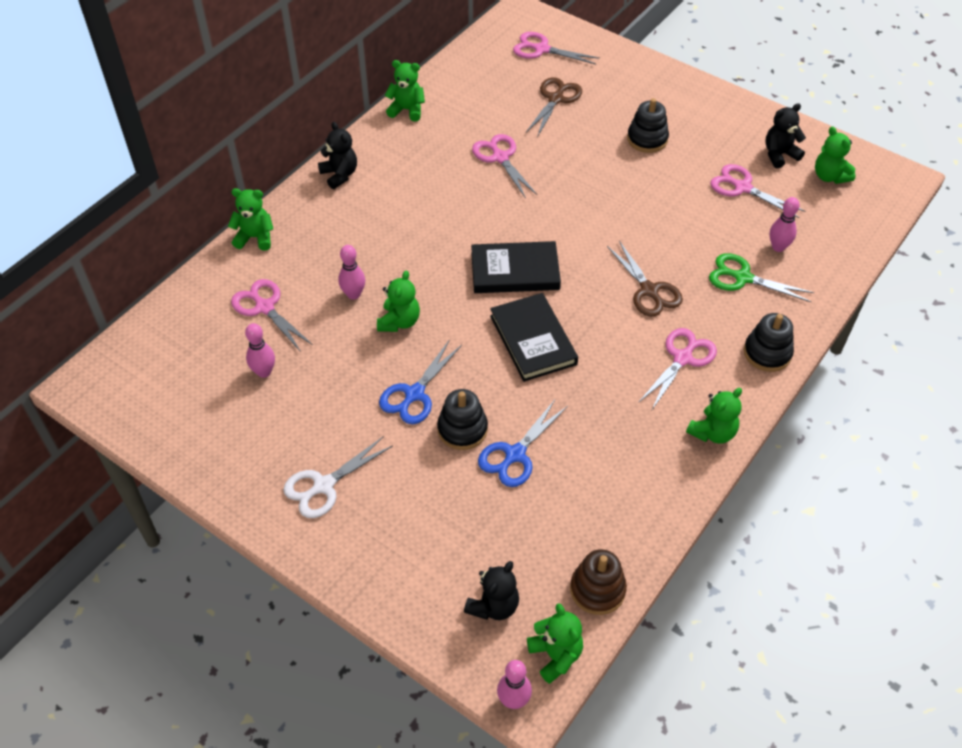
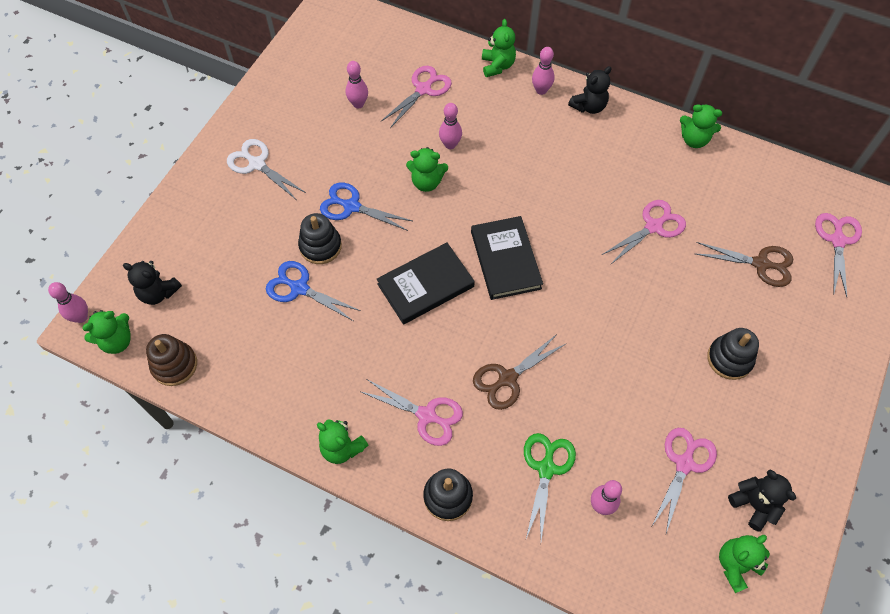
camera: 80 degrees right, 10 degrees up
(304, 208) = (541, 90): none -> pink bowling pin
(407, 110) = (694, 139): green teddy bear -> green teddy bear turned 105 degrees clockwise

